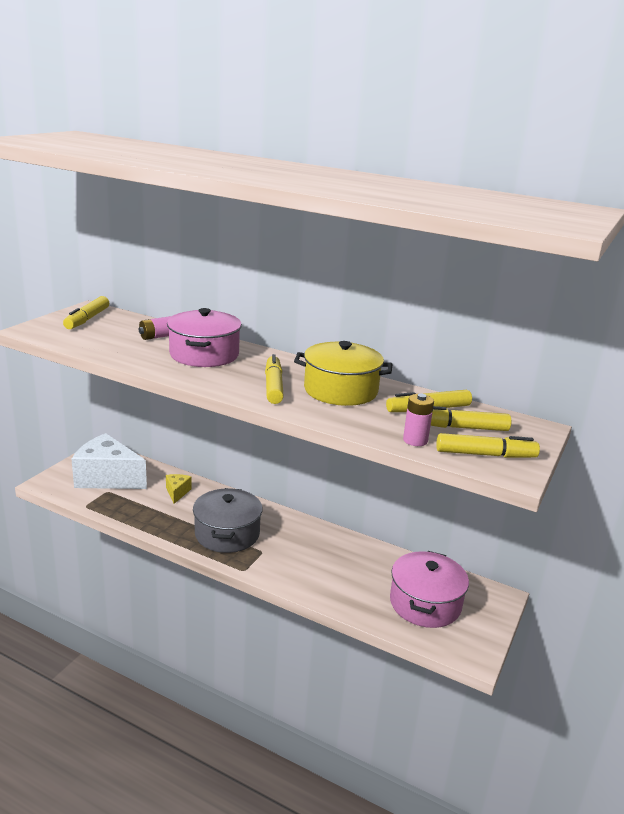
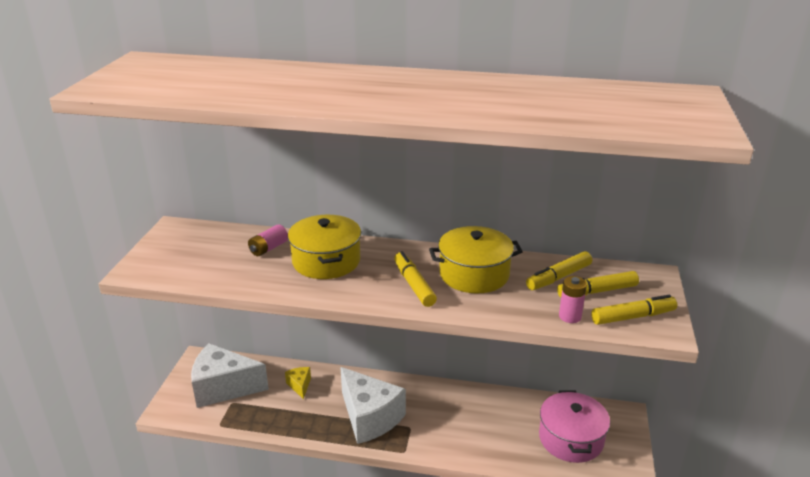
camera: 15 degrees left, 5 degrees up
(87, 319) = (182, 242): yellow marker -> none
(204, 354) = (326, 261): pink pot -> yellow pot
(227, 534) = (369, 417): grey pot -> white cheese

